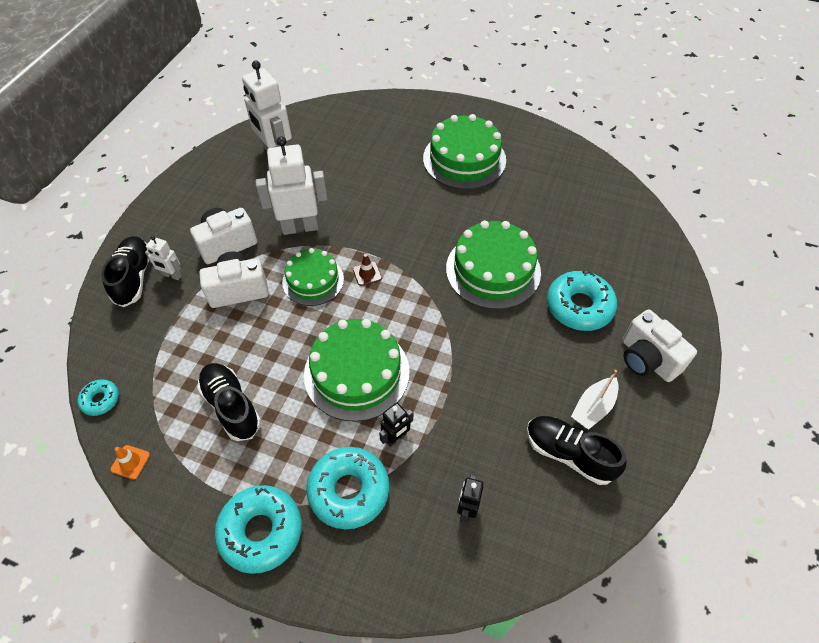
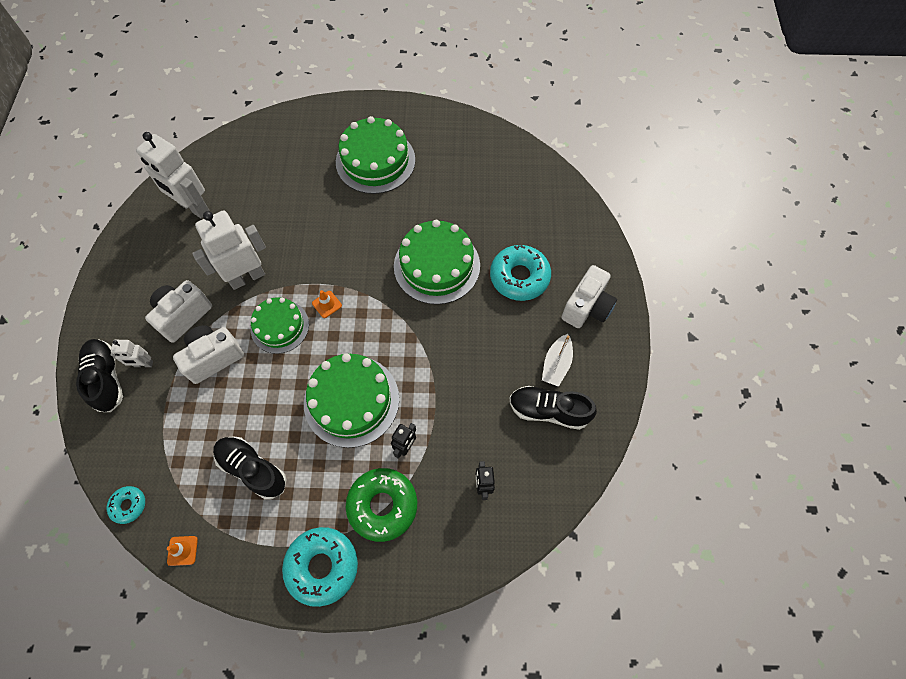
camera: 20 degrees left, 10 degrees up
(349, 490) = (382, 505): turquoise donut -> green donut
(367, 274) = (327, 304): brown traffic cone -> orange traffic cone
(647, 359) = (587, 307): white camera -> white camera turned 90 degrees counterclockwise

